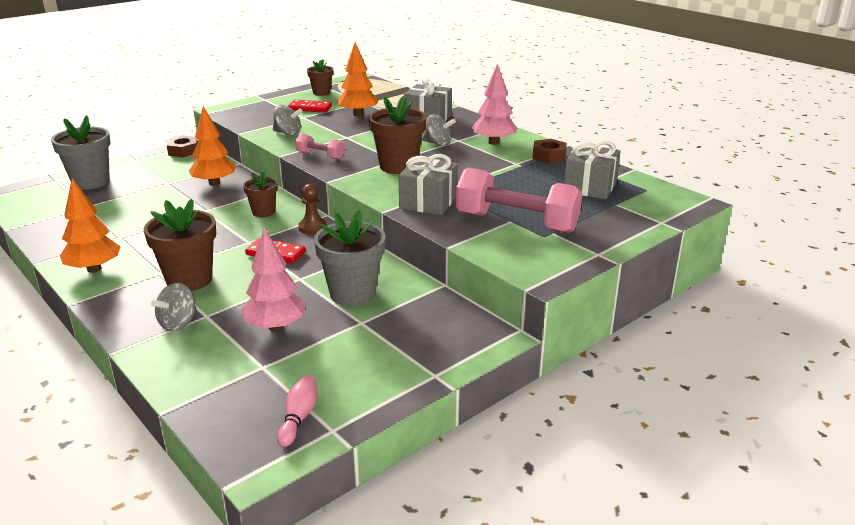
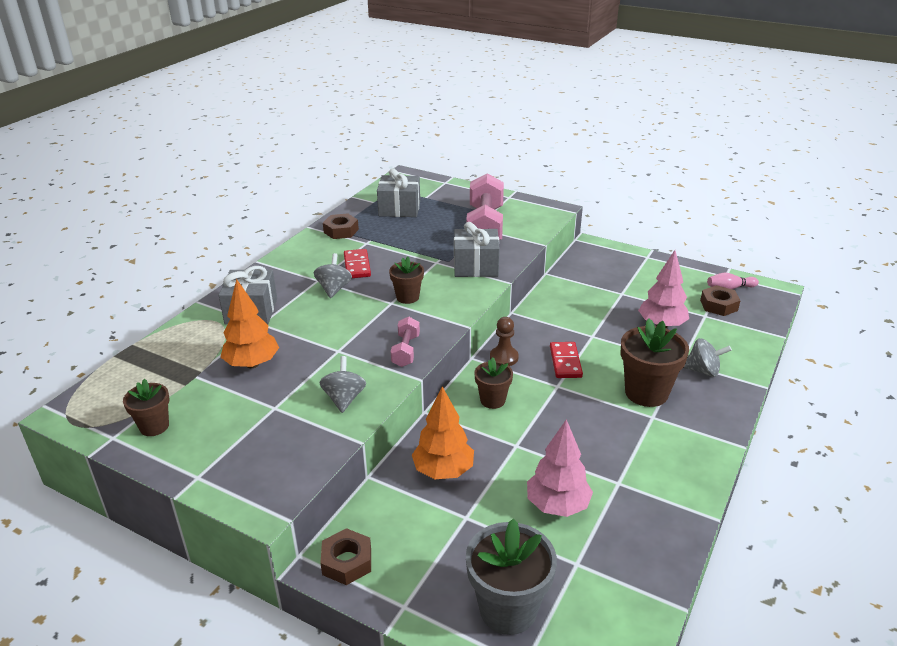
camera: 110 degrees left, 5 degrees up
(94, 269) = (685, 464): orange tree -> none
(271, 388) = (718, 305): none -> brown nut
(310, 108) = (234, 413): red domino -> red domino (357, 266)
(352, 293) = (591, 306): grey flower pot -> none
(398, 166) = (407, 297): brown flower pot -> brown flower pot, size x0.58
(493, 142) = (317, 260): pink tree -> pink tree (557, 505)

